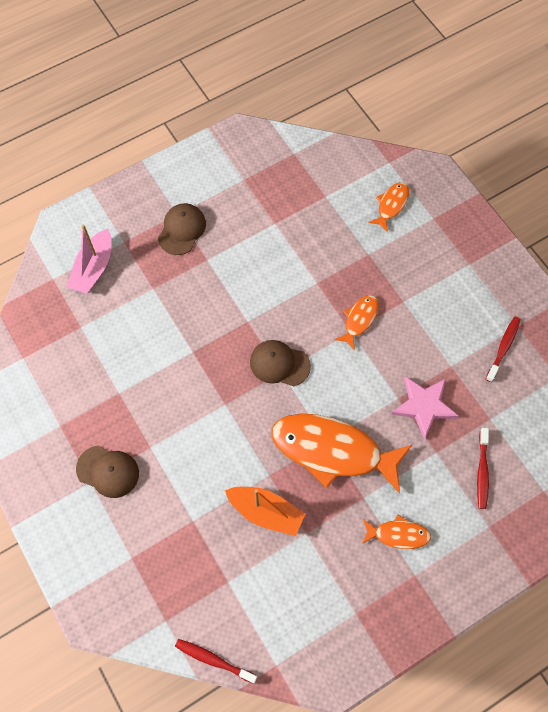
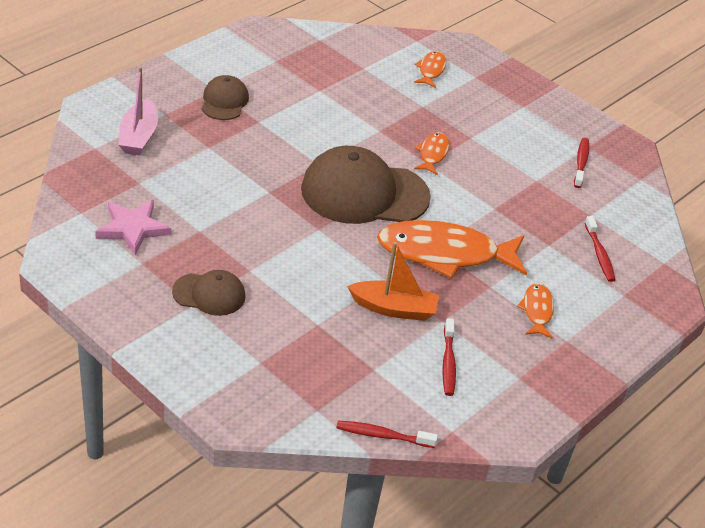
camera: 20 degrees left, 25 degrees down
(279, 364) = (364, 193): brown cap -> brown cap, size x1.95
(296, 585) = (448, 363): none -> red toothbrush
(398, 534) = (537, 311): orange fish -> orange fish turned 75 degrees counterclockwise
(424, 406) = (522, 211): pink star -> pink star (132, 228)

